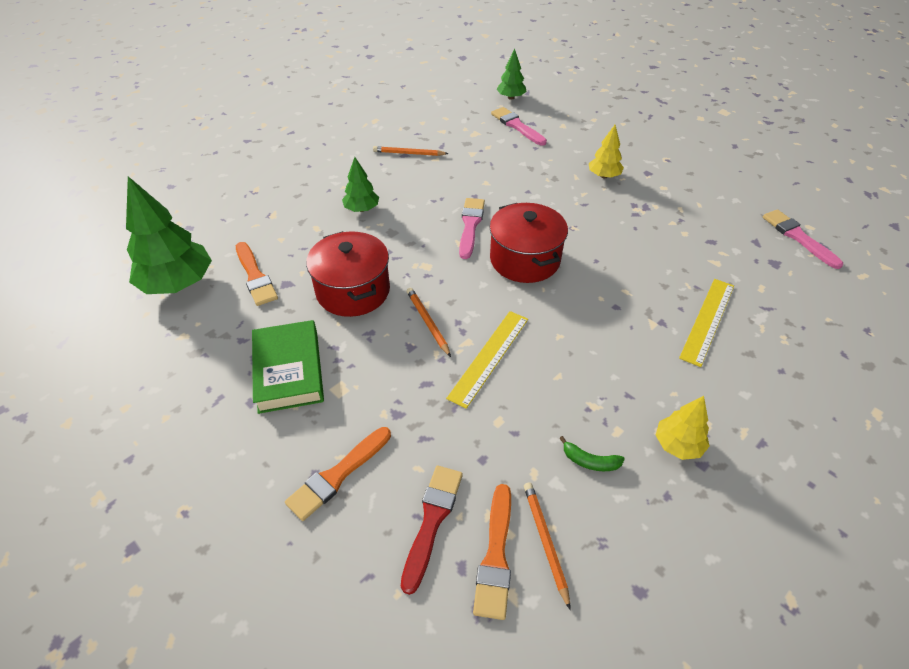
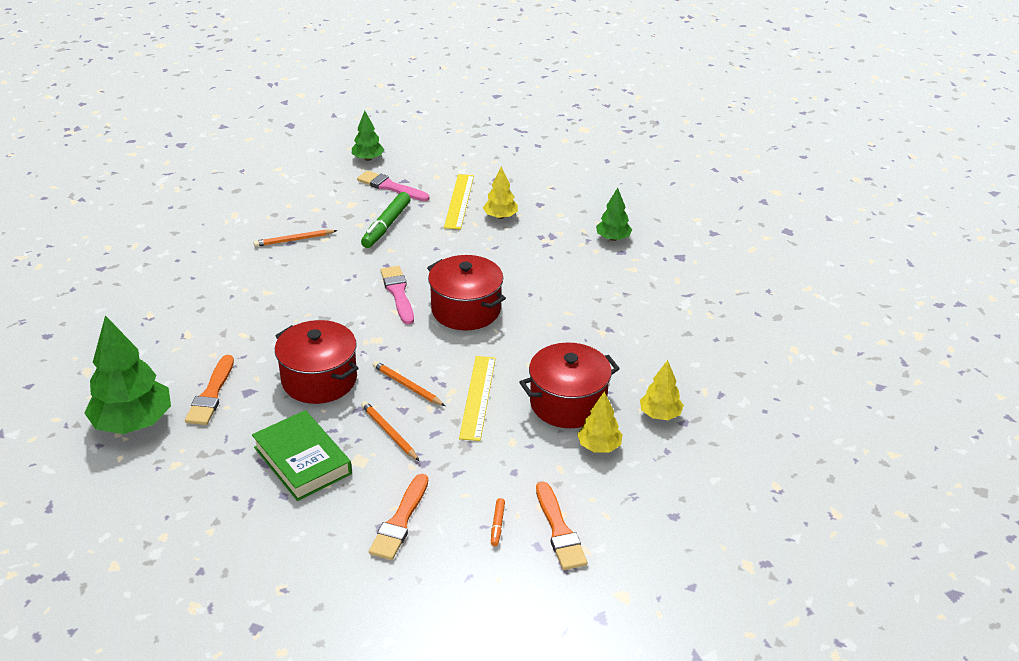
camera: 25 degrees left, 10 degrees down
(255, 276) = (211, 394): orange brush -> orange brush turned 60 degrees clockwise
(362, 209) = (279, 305): green tree -> green tree (613, 238)
(432, 521) = (497, 525): red brush -> orange marker
(494, 160) = (386, 226): none -> green marker
(545, 541) = (591, 509): orange pencil -> orange pencil (389, 432)
(579, 395) = (568, 403): none -> red pot
(590, 461) = (599, 446): green banana -> yellow tree
(707, 320) = (644, 317): yellow ruler -> yellow ruler (459, 201)
(798, 237) = (691, 230): pink brush -> none

